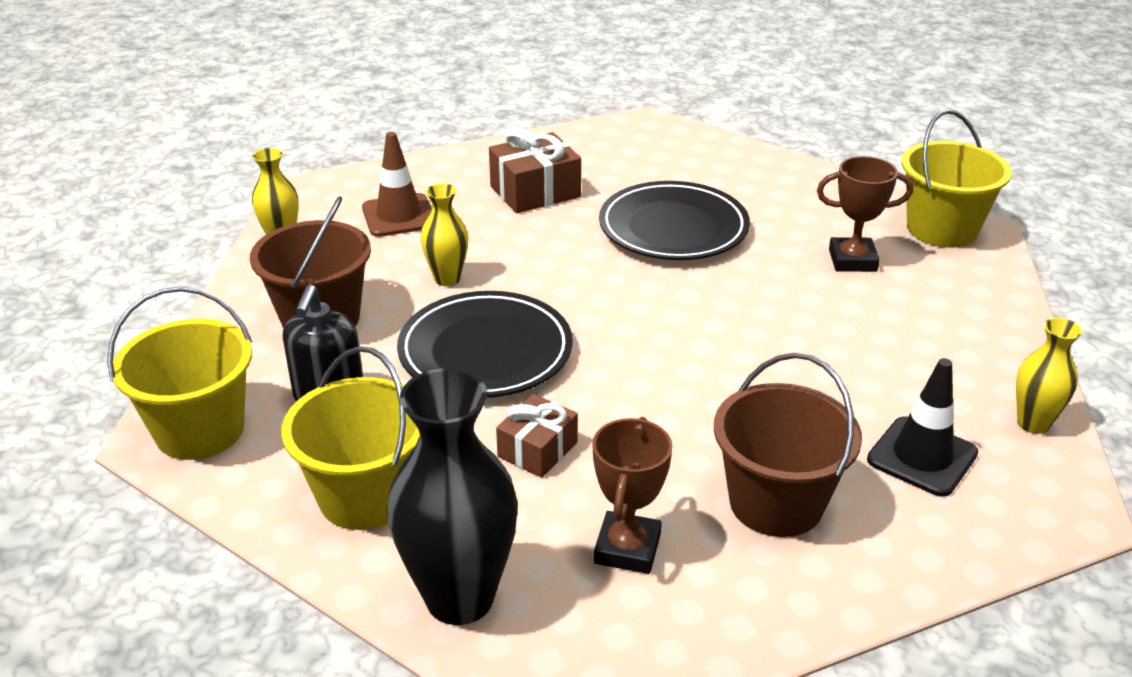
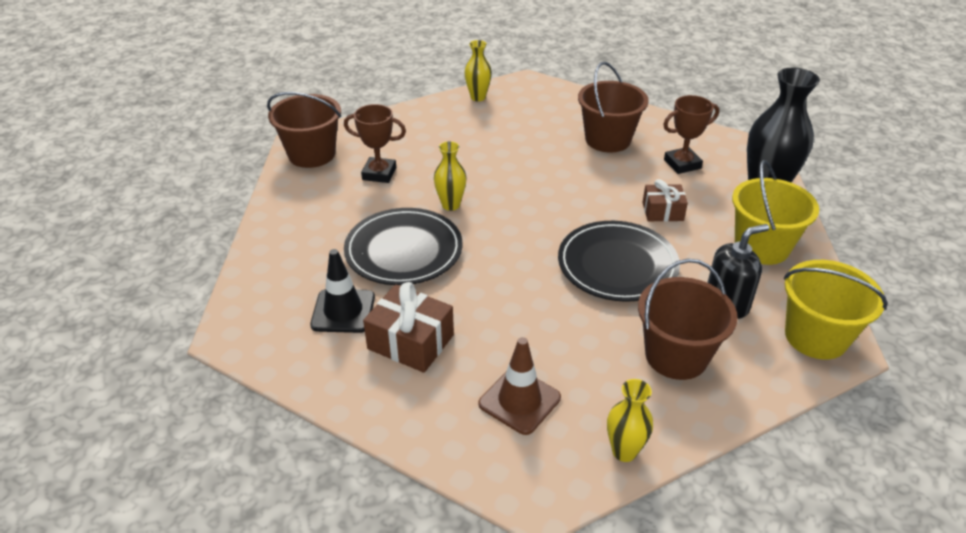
camera: 125 degrees left, 5 degrees up
(447, 279) = (569, 323): yellow vase -> yellow vase (451, 205)
(852, 260) = (379, 173): brown trophy -> brown trophy turned 45 degrees counterclockwise
(922, 457) = (533, 116): black traffic cone -> black traffic cone (343, 311)
(941, 229) = (312, 154): yellow bucket -> brown bucket

